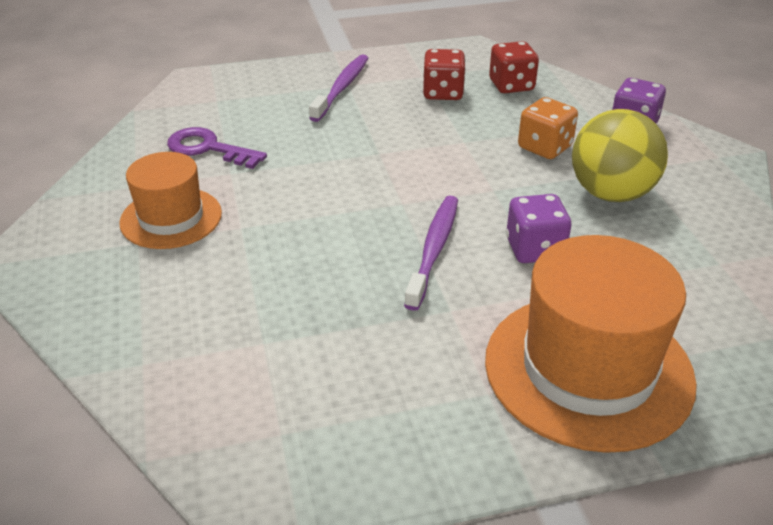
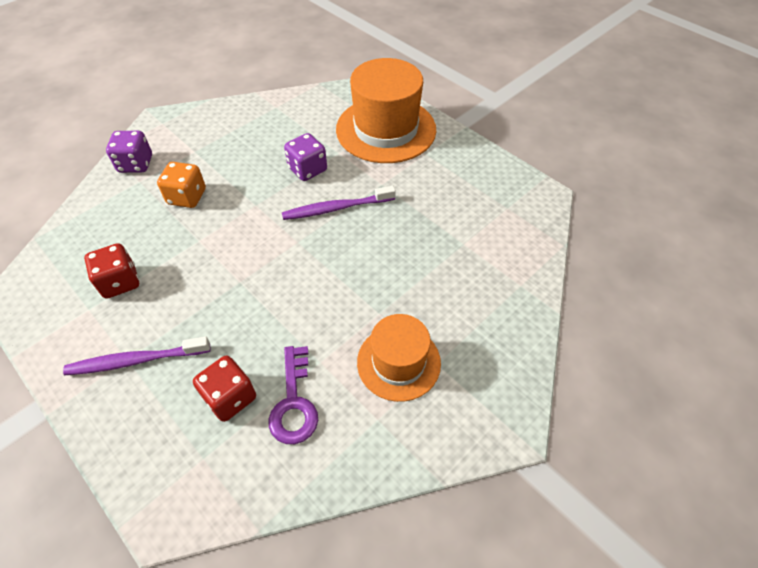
camera: 120 degrees left, 15 degrees up
(511, 85) = (90, 244): red dice -> red dice (230, 397)
(611, 193) = (230, 155): yellow ball -> none

